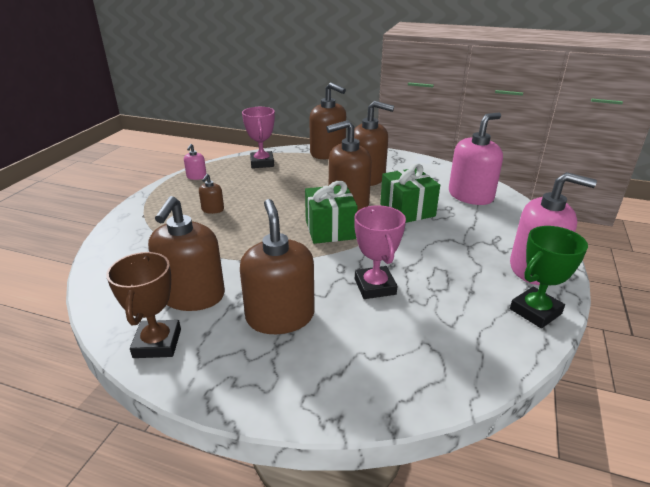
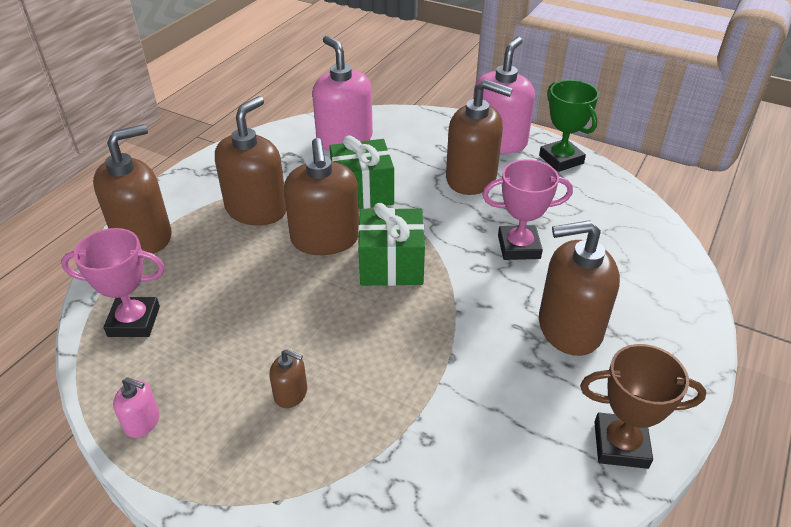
camera: 80 degrees left, 10 degrees up
(193, 296) = (527, 412): brown soap dispenser -> brown soap dispenser (471, 178)

